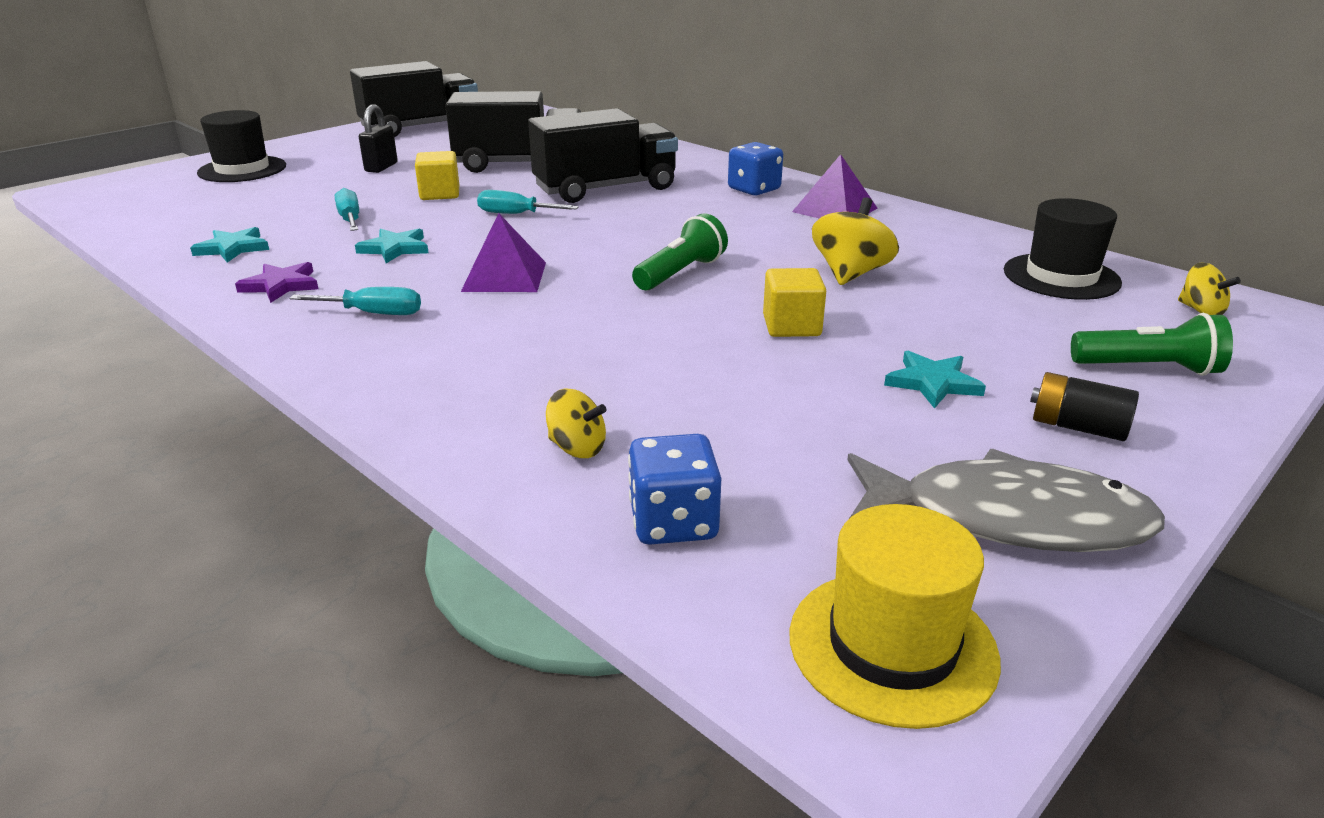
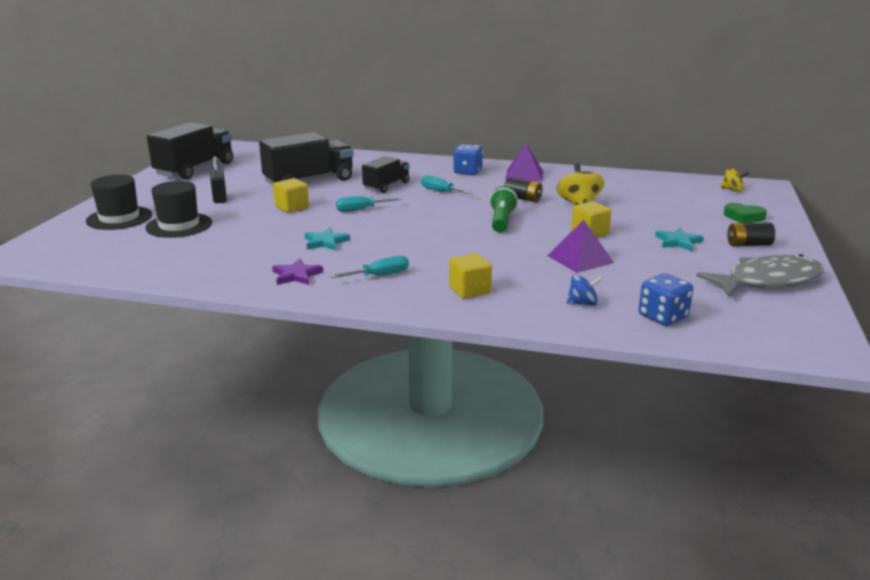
camera: 30 degrees left, 5 degrees down
(233, 248) = (221, 264): turquoise star -> none
(350, 219) = (264, 232): turquoise screwdriver -> turquoise screwdriver (440, 191)
(448, 371) = (470, 290): none -> yellow cube
(504, 276) = (416, 242): purple pyramid -> purple pyramid (580, 259)
(577, 448) = (582, 303): yellow spinning top -> blue spinning top
(605, 189) = (386, 186): black truck -> black truck, size x0.60
(771, 246) = (522, 199): none -> black battery
(892, 646) = (787, 329): yellow hat -> none
(1061, 277) = (665, 187): black hat -> black hat (179, 225)
(1148, 368) = (743, 217): green flashlight -> green heart

